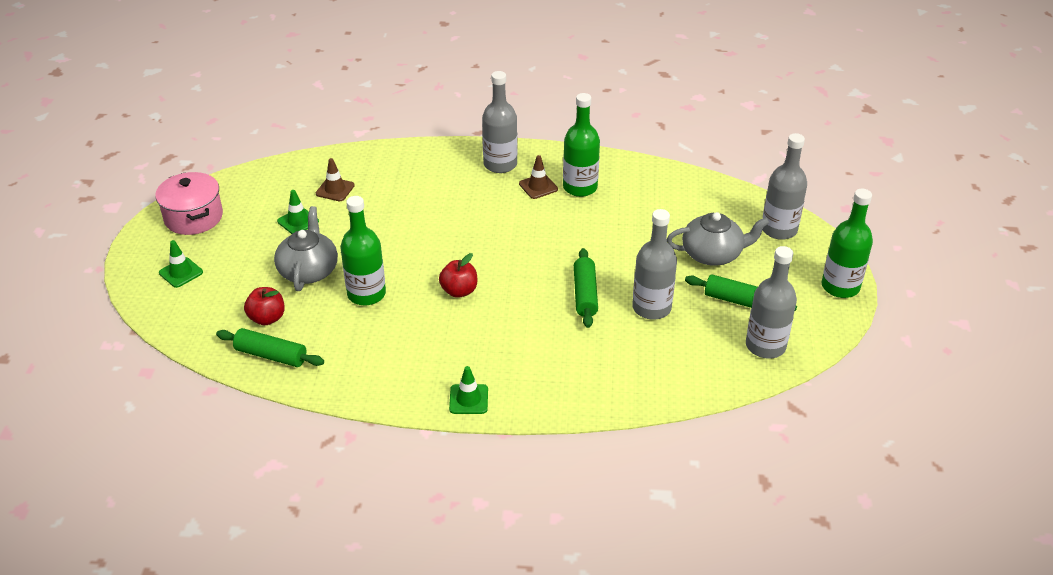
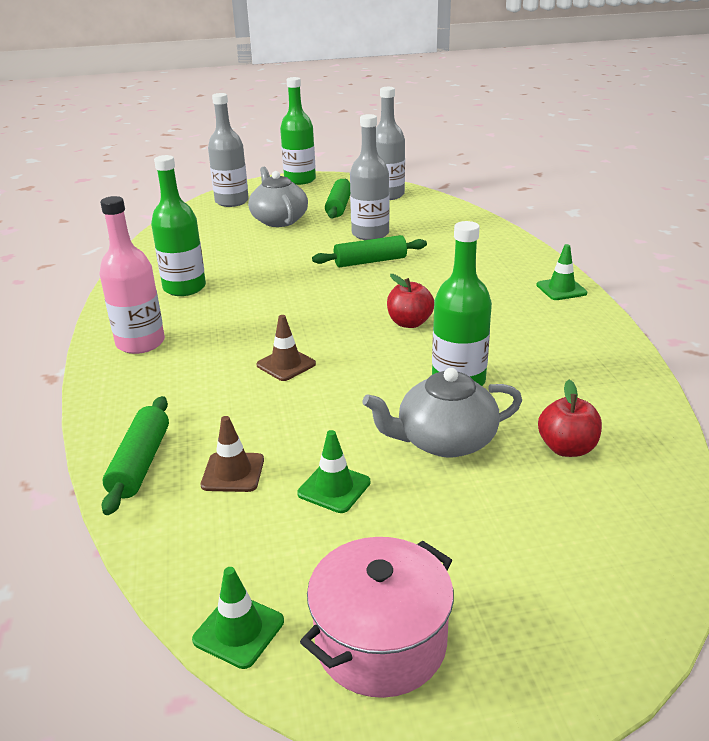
camera: 105 degrees left, 10 degrees down
(181, 272) = (545, 589): green traffic cone -> green traffic cone (238, 630)
(271, 355) = (627, 423): green rolling pin -> green rolling pin (140, 463)
(500, 164) = (140, 343): grey bottle -> pink bottle
(538, 186) = (188, 311): brown traffic cone -> brown traffic cone (286, 364)

